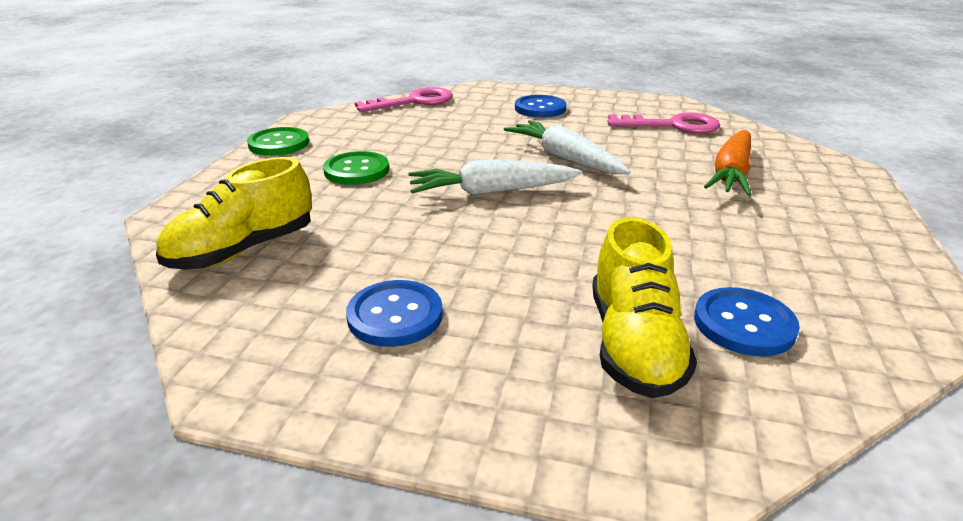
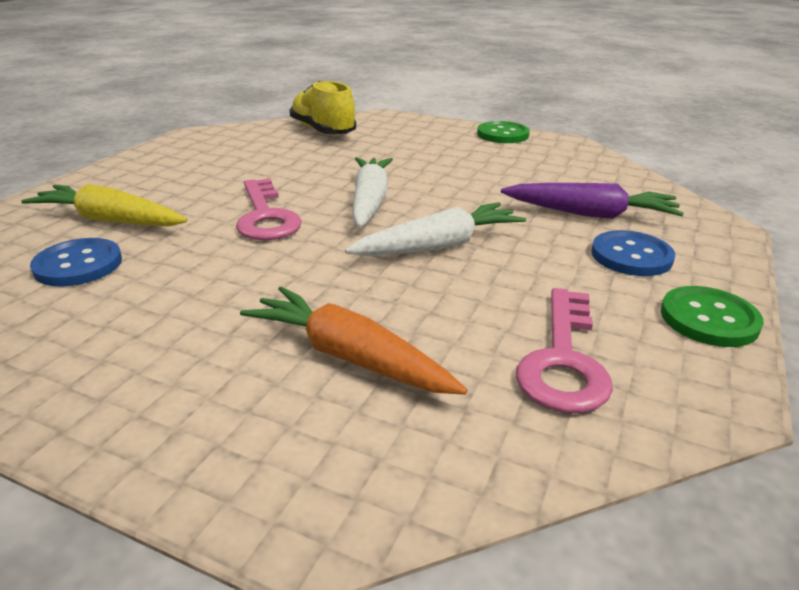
camera: 100 degrees right, 0 degrees up
(356, 170) = (436, 157): green button -> green button (709, 319)
(395, 315) = (215, 162): blue button -> none
(414, 101) = (637, 184): pink key -> pink key (266, 217)
(478, 116) = (590, 214): none -> purple carrot
(633, 344) = (110, 220): yellow shoe -> yellow carrot

